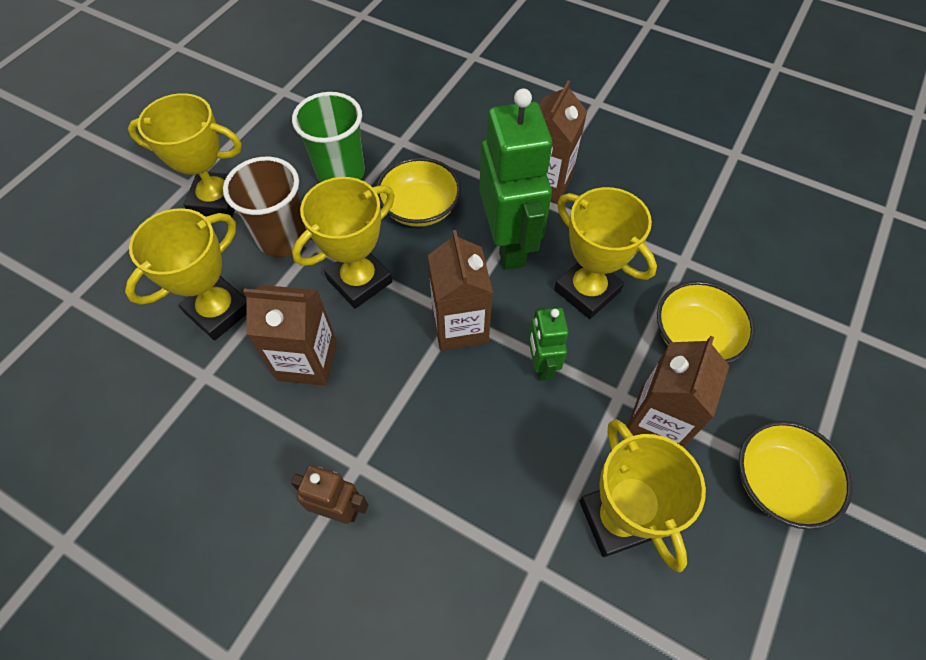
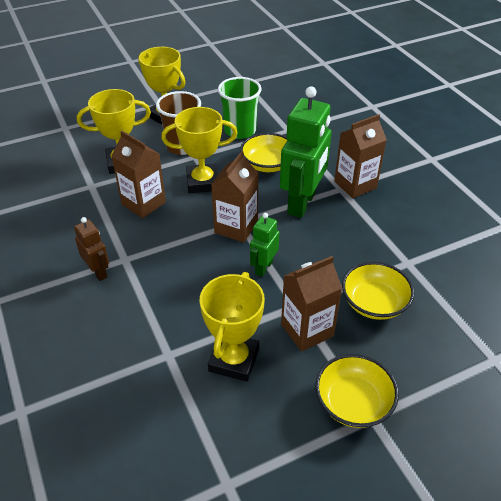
camera: 35 degrees right, 15 degrees down
(587, 291) = (327, 247): yellow trophy -> none

